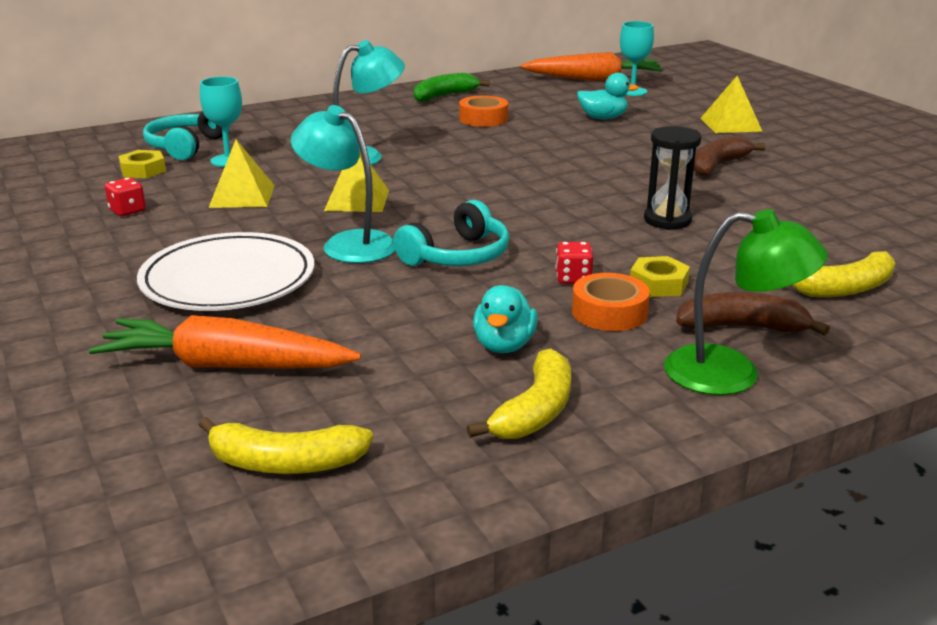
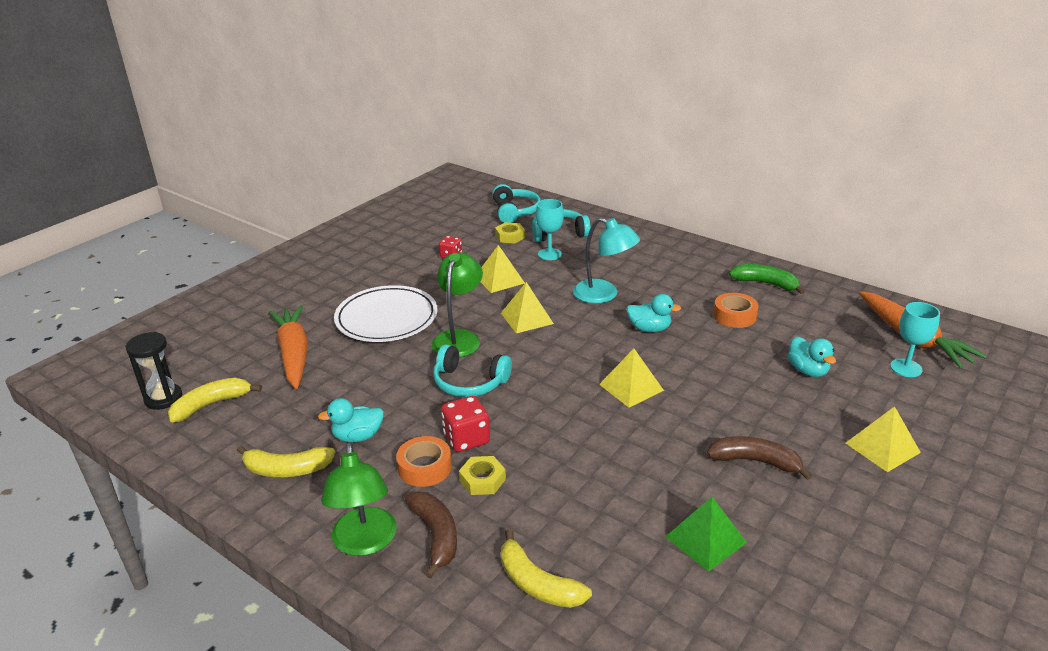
camera: 65 degrees right, 5 degrees up
(82, 155) = (515, 212): none -> turquoise headphones
(285, 463) = (211, 404): yellow banana -> yellow banana turned 75 degrees clockwise
(348, 243) = (459, 338): turquoise lamp -> green lamp
(460, 153) = (649, 329): none -> turquoise duck
(557, 183) = (631, 387): none -> yellow pyramid
(573, 278) = (466, 439): red dice -> red dice, size x1.57
(667, 220) = (603, 459): black hourglass -> black hourglass (163, 398)
(813, 207) = (705, 539): none -> green pyramid

